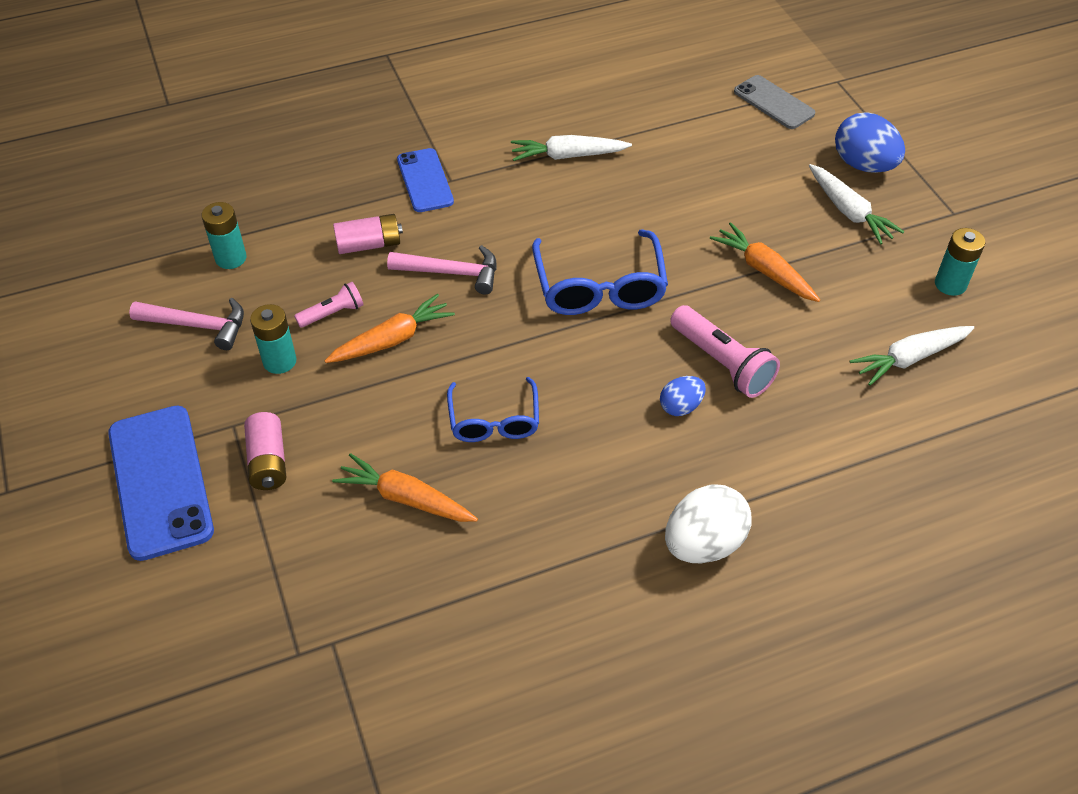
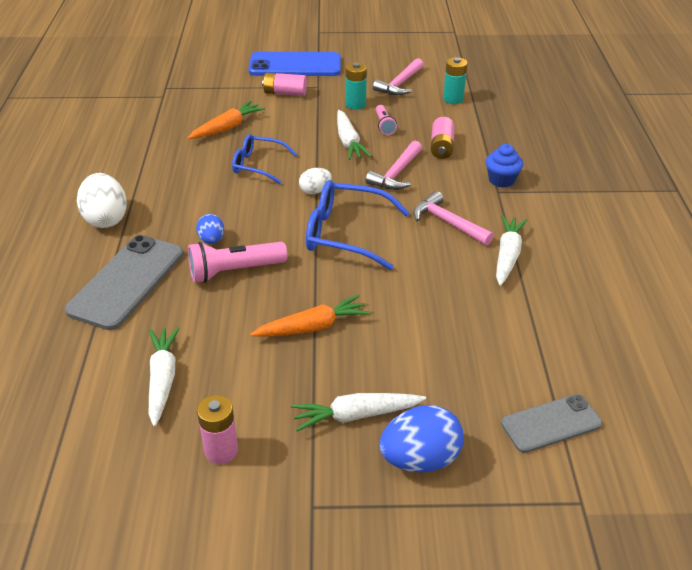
camera: 110 degrees right, 10 degrees down
(392, 340) = (348, 142): orange carrot -> white carrot
(425, 180) = (501, 180): blue phone -> blue cupcake
(527, 340) = (315, 191): none -> white egg
(533, 208) = (448, 222): none -> pink hammer
(802, 457) = (127, 282): none -> grey phone
(950, 284) = (221, 450): turquoise battery -> pink battery

